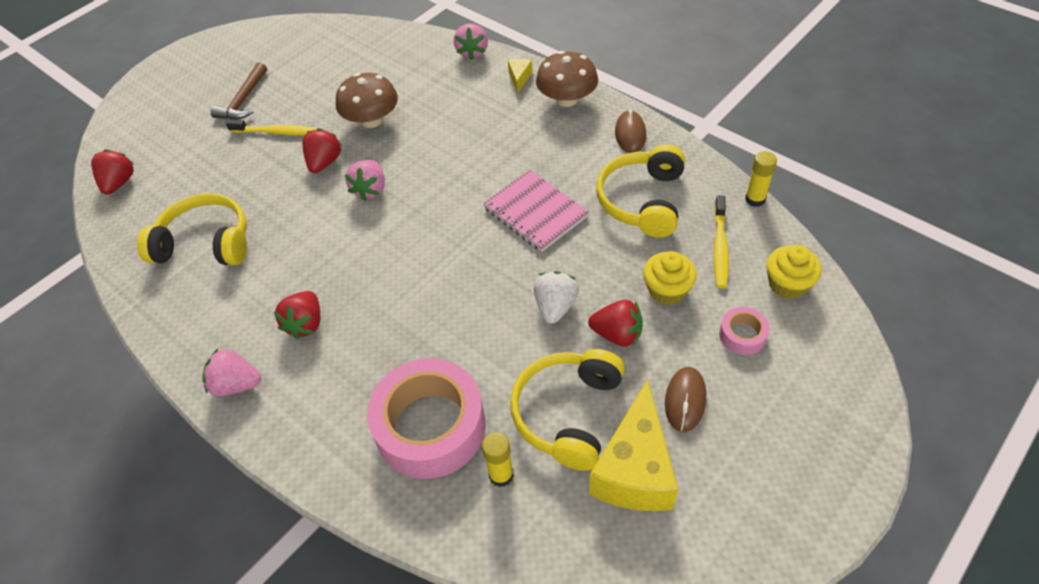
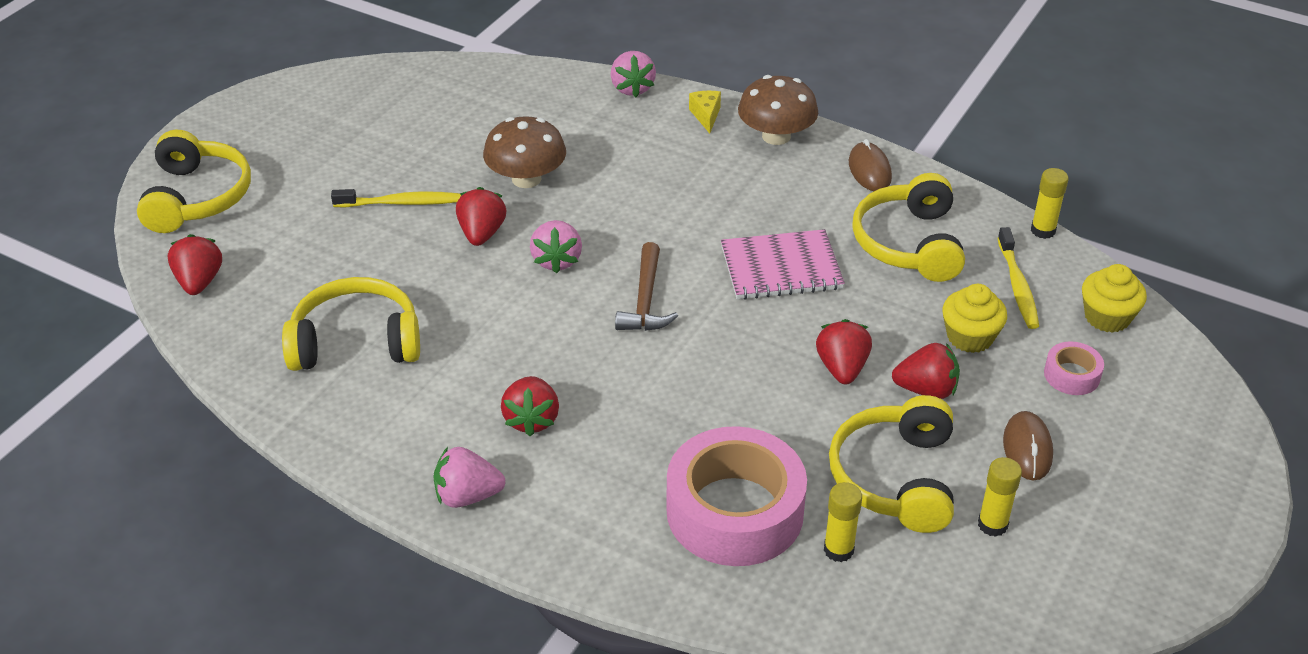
camera: 15 degrees left, 10 degrees down
(143, 116) = (197, 197): none -> yellow headphones
(243, 100) = (336, 168): brown hammer -> brown hammer (645, 301)
(535, 212) = (781, 268): pink notebook -> pink notebook turned 45 degrees counterclockwise
(555, 307) = (842, 368): white strawberry -> red strawberry
(635, 469) = (992, 525): yellow cheese -> yellow glue stick

